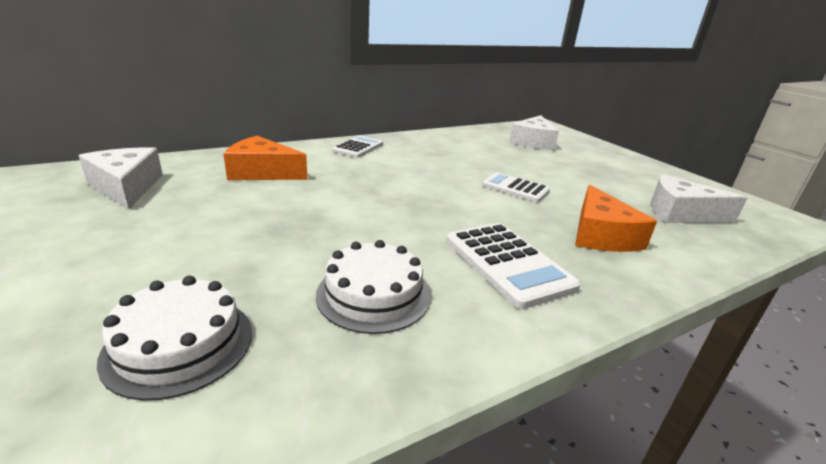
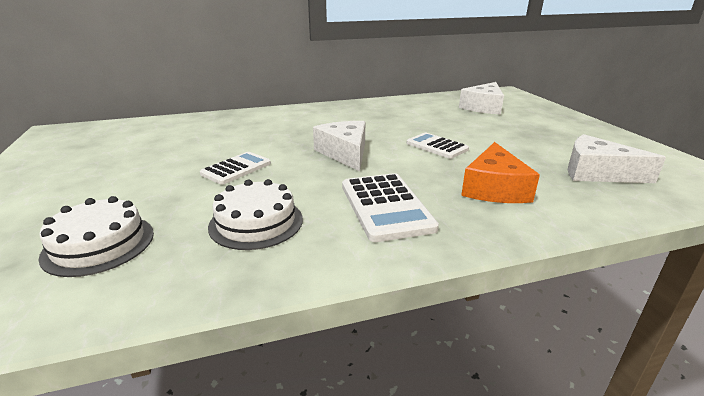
camera: 15 degrees right, 0 degrees up
(127, 187) = (121, 139): white cheese -> white cheese (345, 153)
(262, 172) = (225, 130): orange cheese -> none
(358, 147) = (315, 111): white calculator -> white calculator (236, 169)

